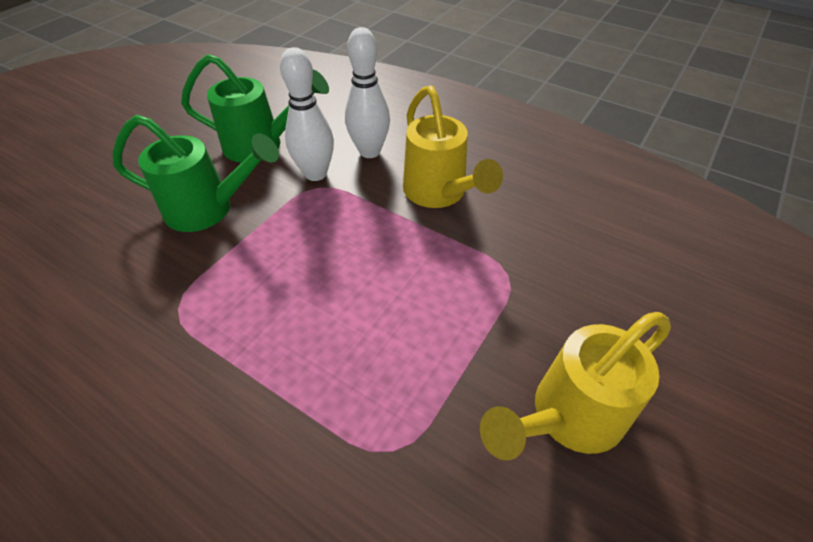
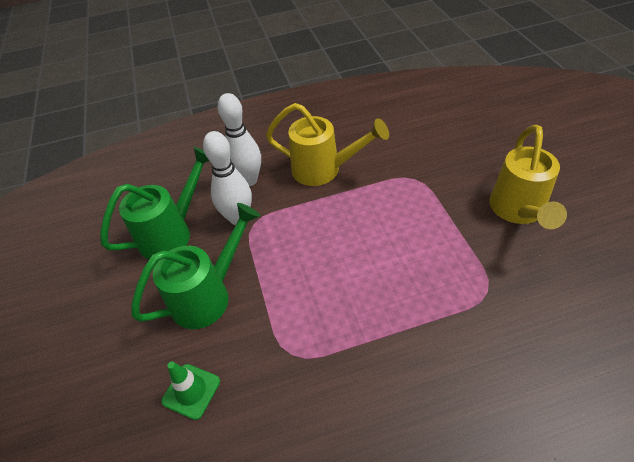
camera: 45 degrees left, 0 degrees up
(97, 262) = (191, 391): none -> green traffic cone

